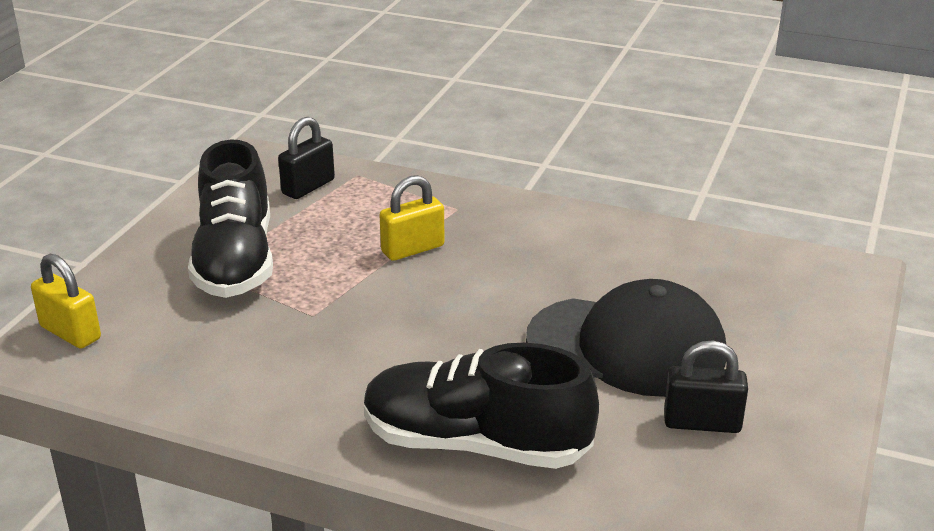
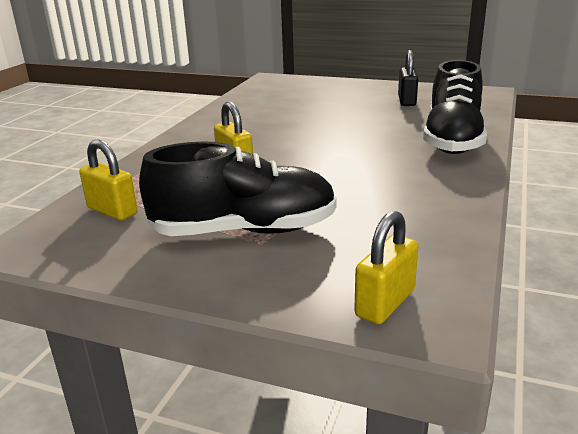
camera: 90 degrees left, 5 degrees down
(308, 187) = (112, 211): black padlock -> yellow padlock
(627, 346) = (346, 113): black cap -> none

